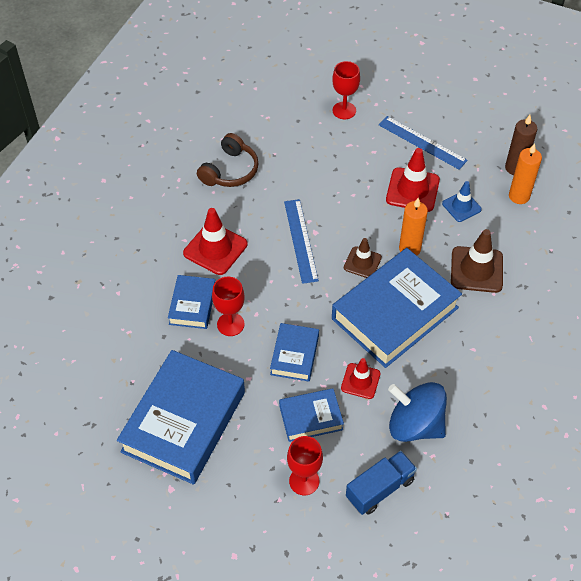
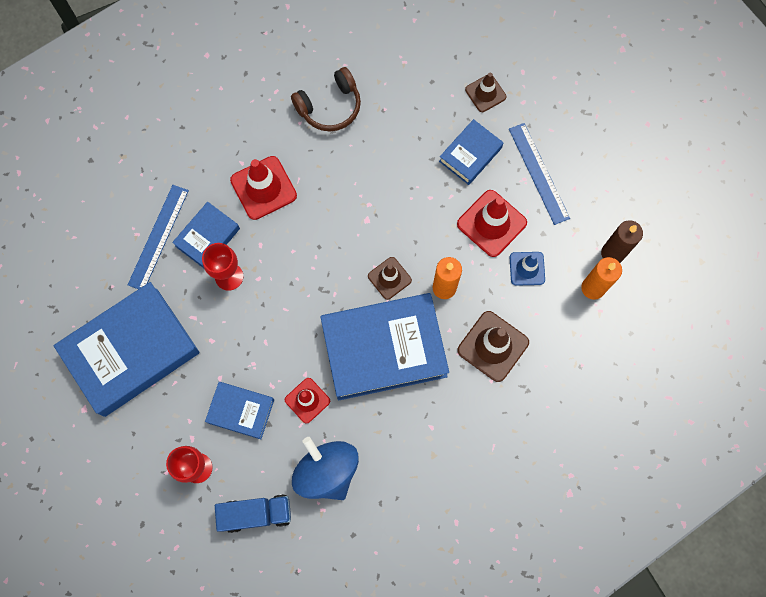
camera: 30 degrees right, 20 degrees up
(294, 355) = (266, 340): blue book -> blue book (470, 154)
(300, 240) = (347, 222): blue ruler -> blue ruler (158, 237)
(344, 110) = (485, 93): red goblet -> brown traffic cone

